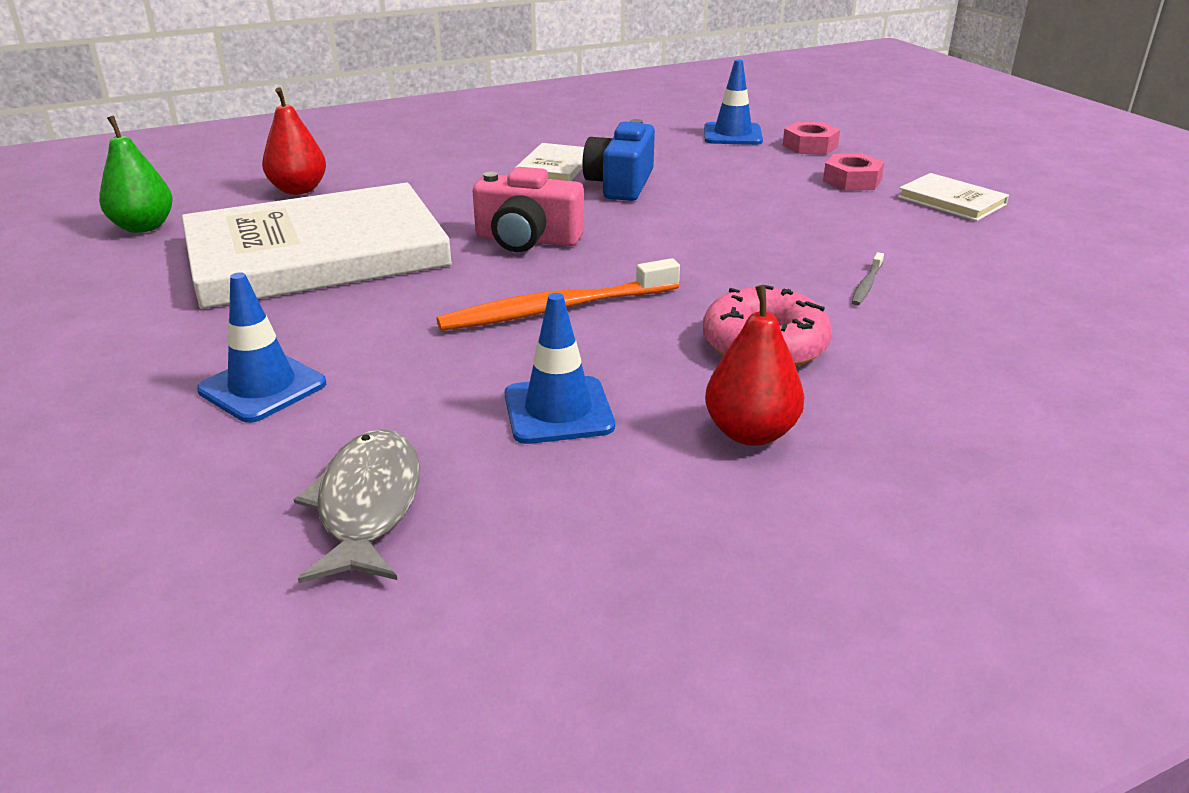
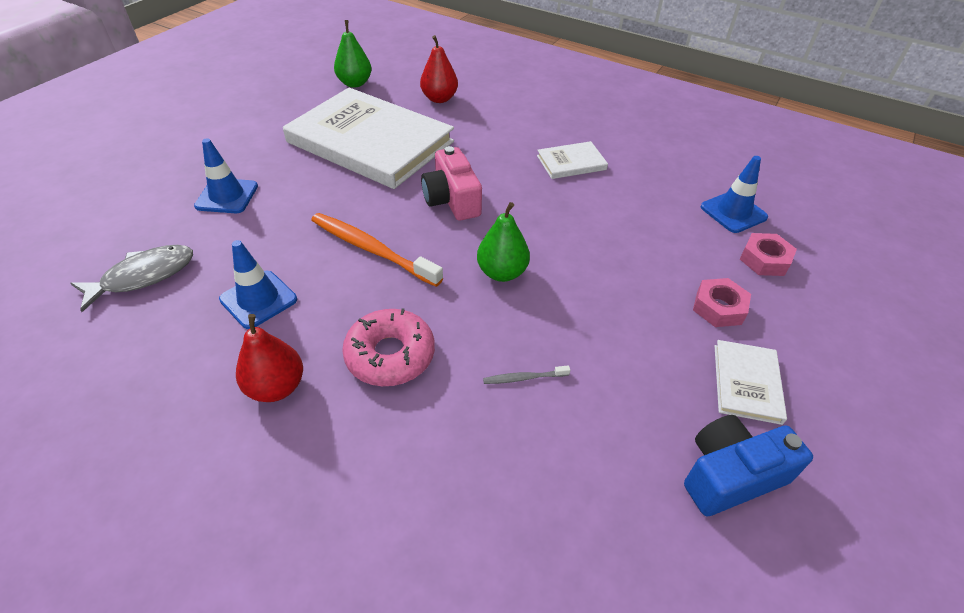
camera: 55 degrees right, 15 degrees up
(621, 184) = (575, 199): blue camera -> blue camera (730, 475)
(694, 250) = (502, 272): none -> green pear

